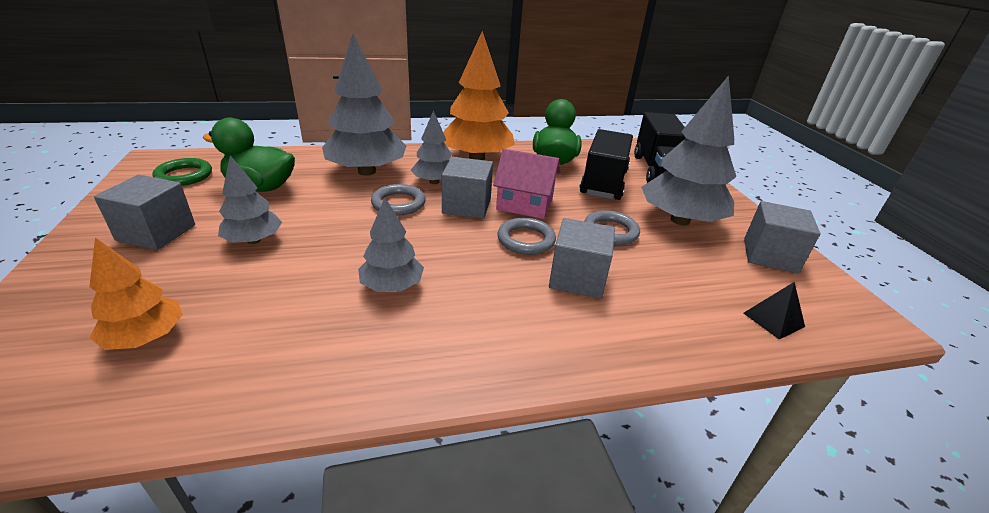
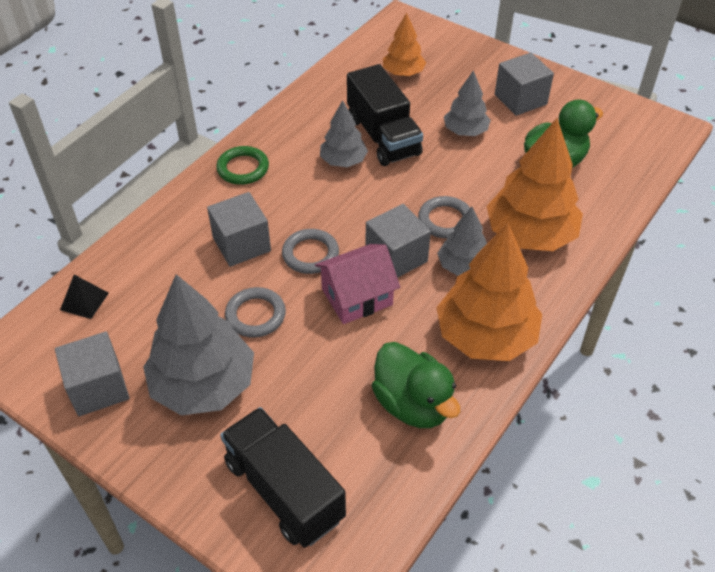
camera: 140 degrees right, 15 degrees up
(184, 176) = (617, 133): green ring -> green ring (243, 168)
(367, 171) = (530, 234): grey tree -> orange tree
(603, 182) = (322, 399): black truck -> black truck (383, 136)

